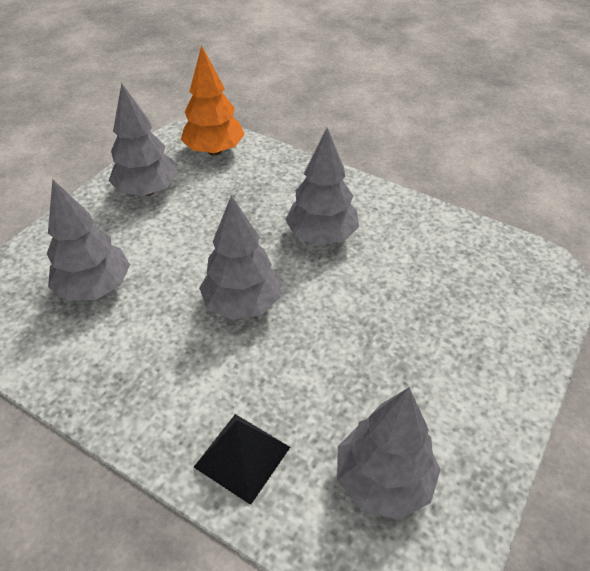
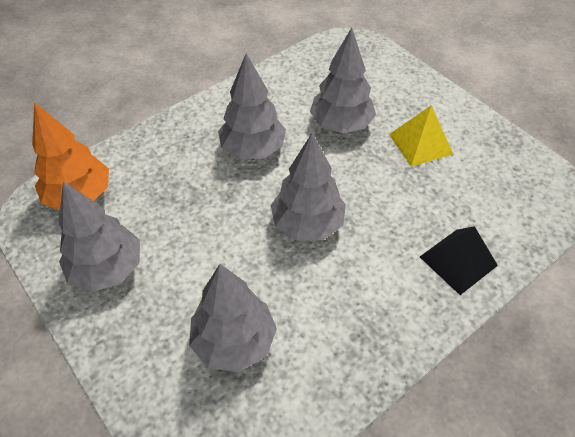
camera: 70 degrees left, 5 degrees up
(383, 480) = (492, 186): grey tree -> grey tree (341, 124)
(415, 381) = (420, 144): none -> yellow pyramid

